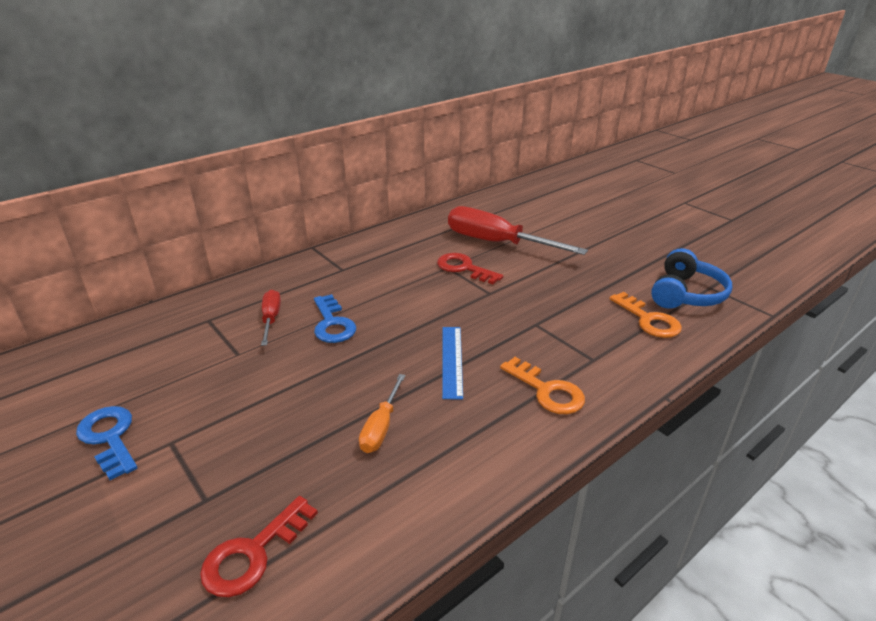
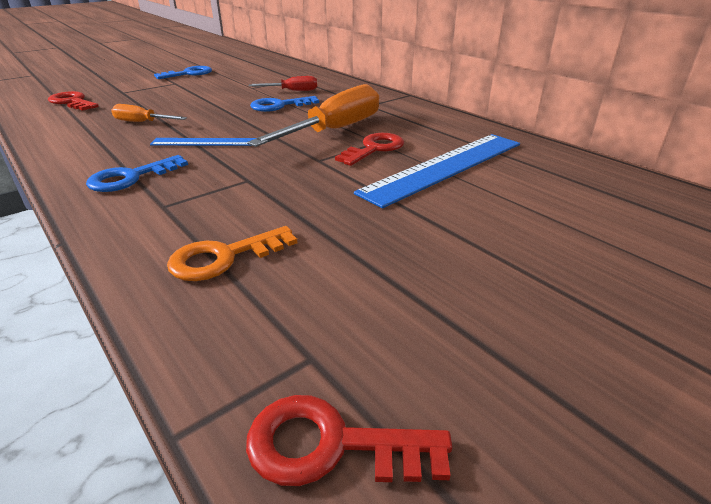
camera: 90 degrees right, 0 degrees up
(419, 287) = (334, 130): none -> orange screwdriver
(497, 243) = (445, 167): red screwdriver -> blue ruler
(547, 391) = (131, 177): orange key -> blue key
(686, 294) = (289, 314): blue headphones -> none
(749, 281) = (331, 445): none -> red key

